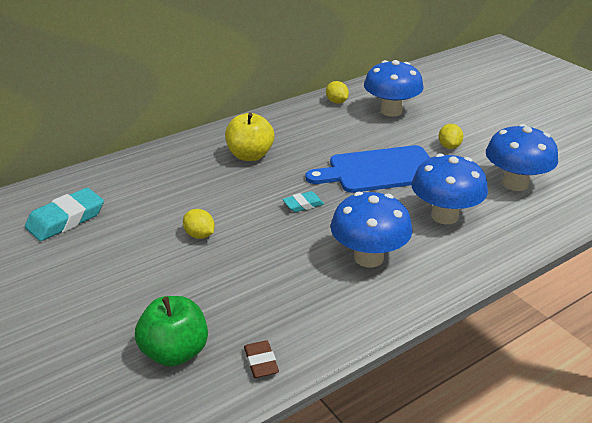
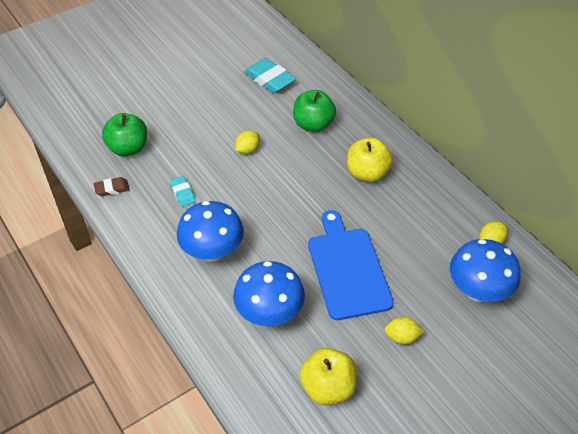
camera: 90 degrees right, 15 degrees up
(165, 187) = (313, 125): none -> green apple
(303, 204) = (288, 210): turquoise eraser -> turquoise eraser (182, 193)
(515, 183) = (328, 388): blue mushroom -> yellow apple

